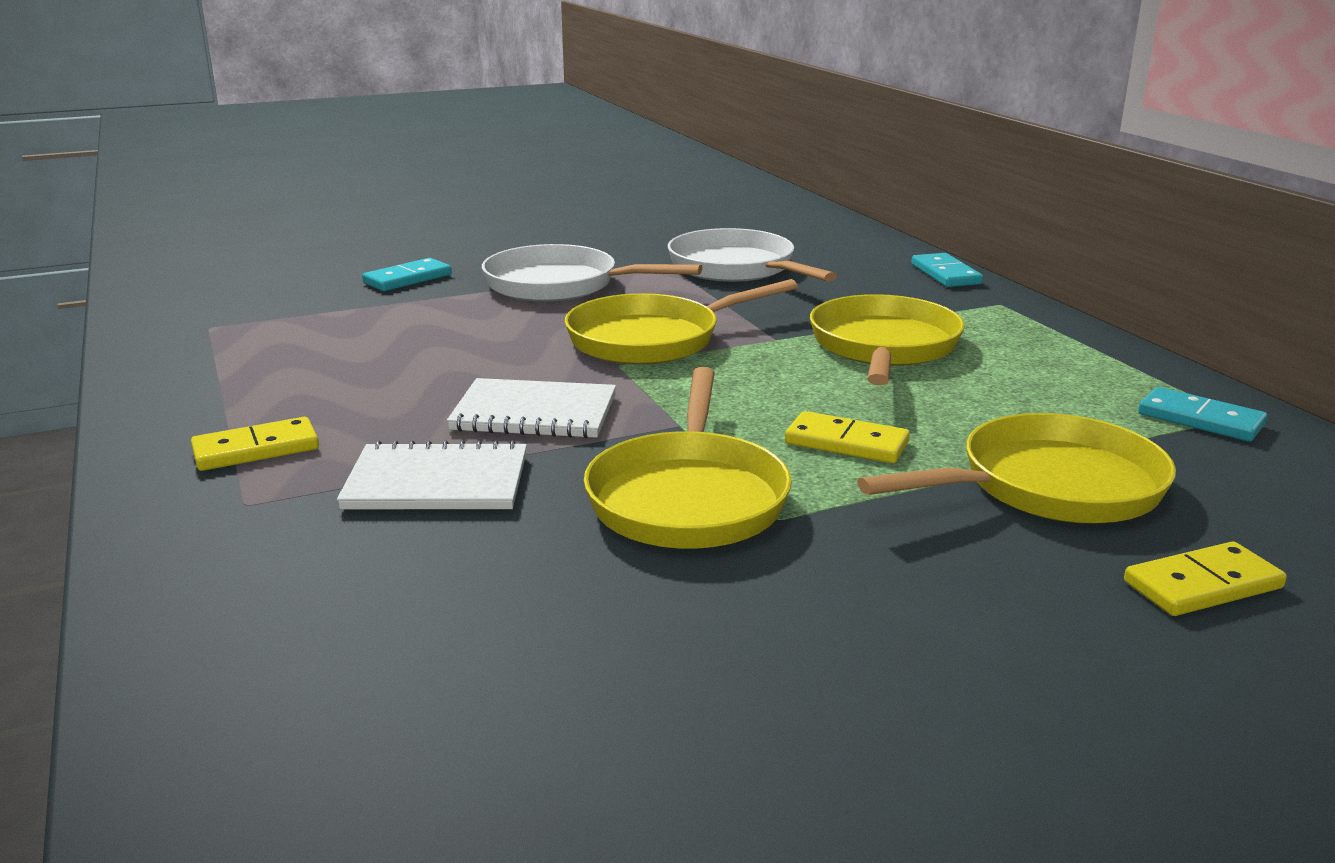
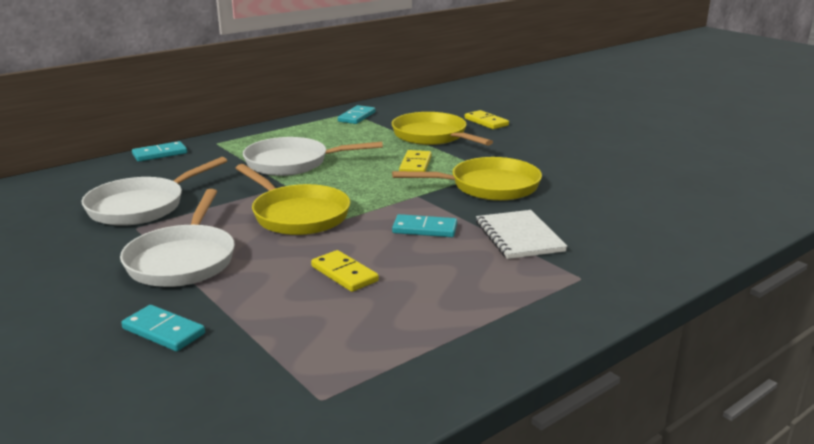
camera: 105 degrees left, 0 degrees up
(256, 449) = (525, 294): yellow domino -> yellow domino (344, 274)
(534, 413) = (425, 229): white notebook -> turquoise domino
(883, 347) = (292, 163): yellow pan -> white pan

